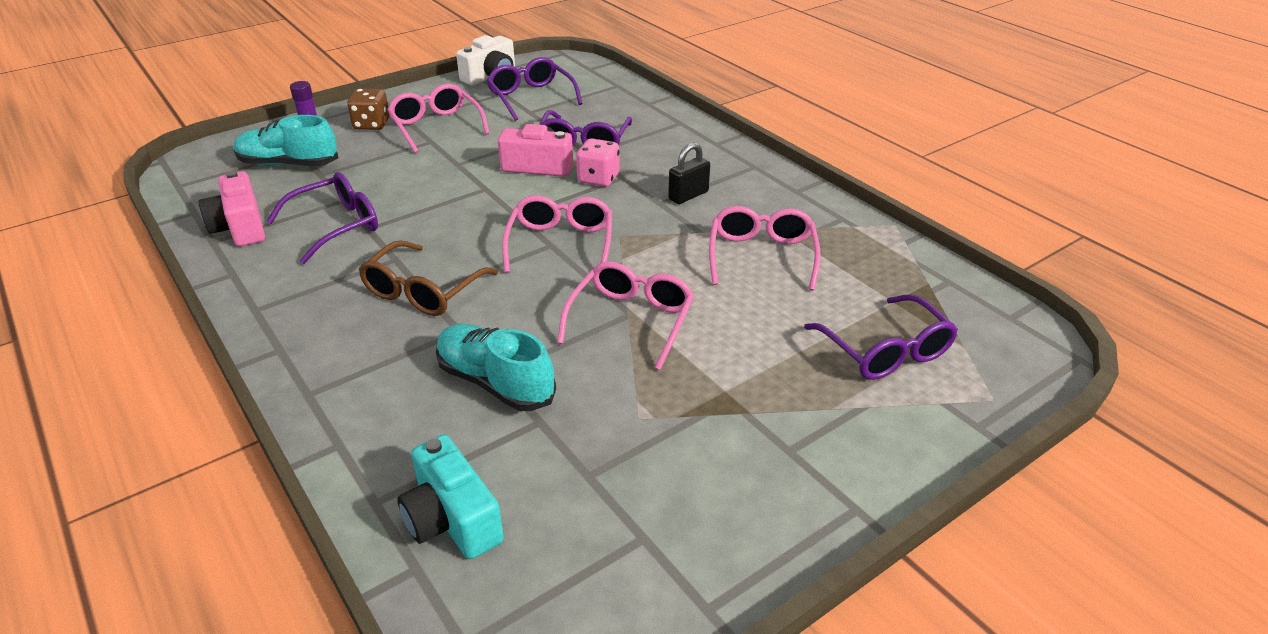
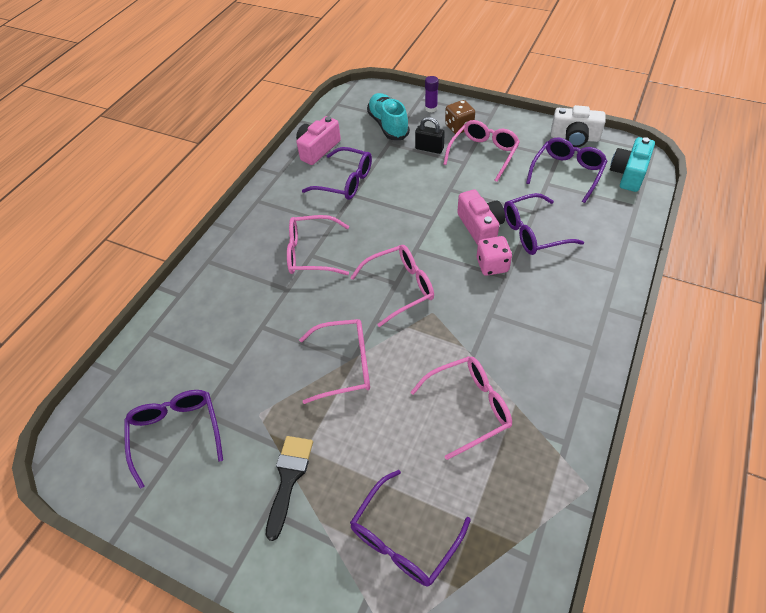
camera: 65 degrees right, 15 degrees up
(422, 291) = (311, 253): brown glasses -> pink glasses
(452, 519) = (149, 369): turquoise camera -> turquoise camera (628, 174)
(495, 382) = (253, 330): turquoise shoe -> none
(601, 513) = (176, 432): none -> purple glasses
(688, 195) = (514, 326): black padlock -> black padlock (429, 148)
(755, 417) = (289, 478): none -> black brush

